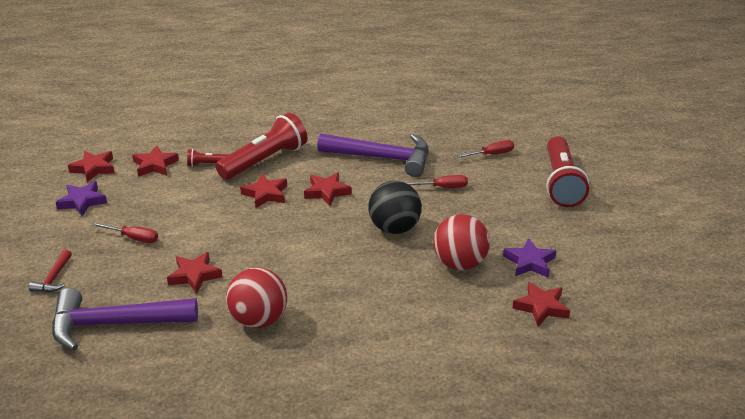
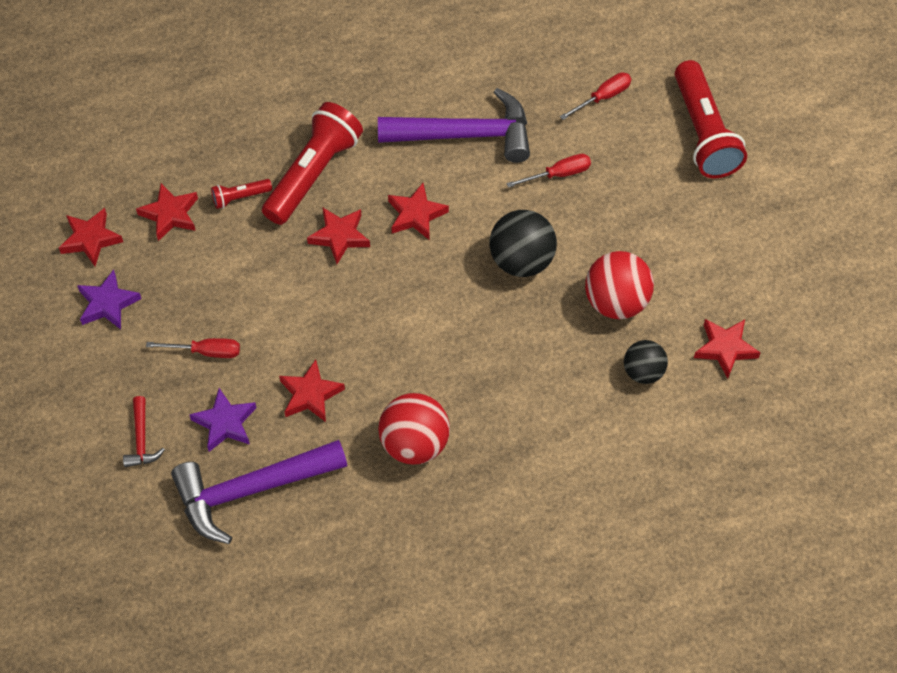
camera: 15 degrees left, 25 degrees up
(466, 309) = (643, 372): none -> black ball
(529, 262) = (696, 281): purple star -> purple star (225, 423)

